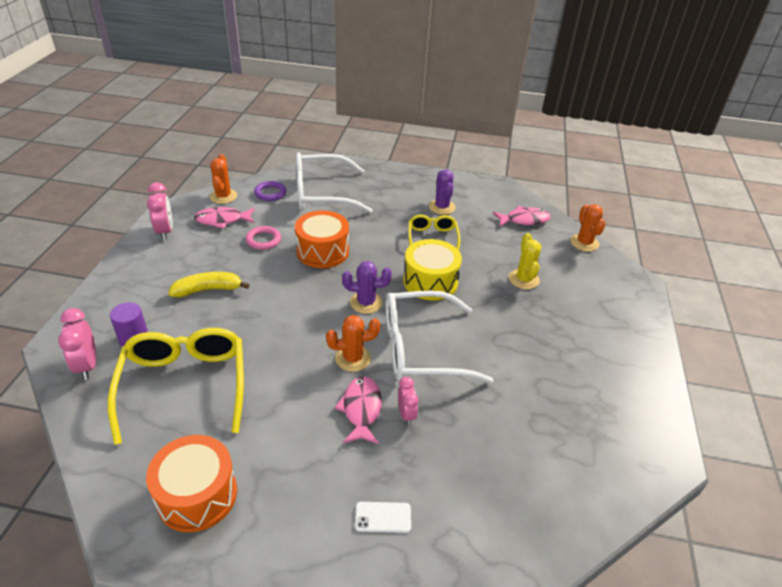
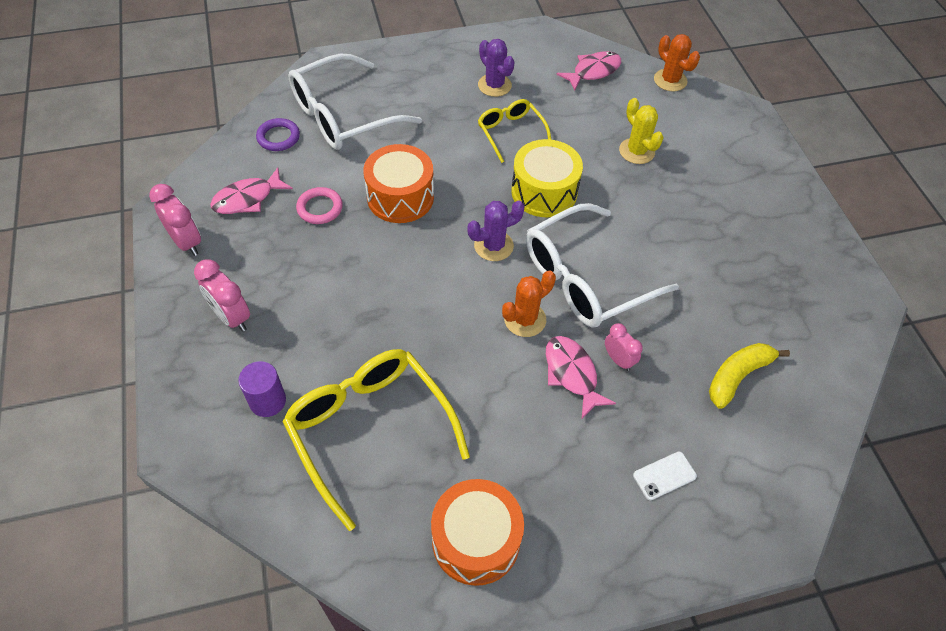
camera: 25 degrees left, 15 degrees up
(87, 366) = (238, 456): pink clock -> pink clock (232, 317)
(208, 290) = (304, 301): yellow banana -> yellow banana (737, 376)
(223, 196) = (222, 163): orange cactus -> none

